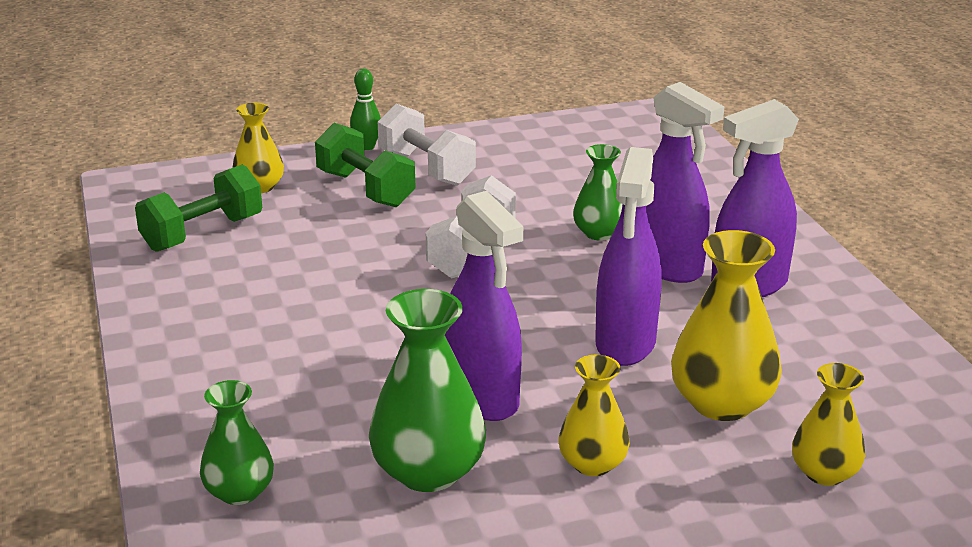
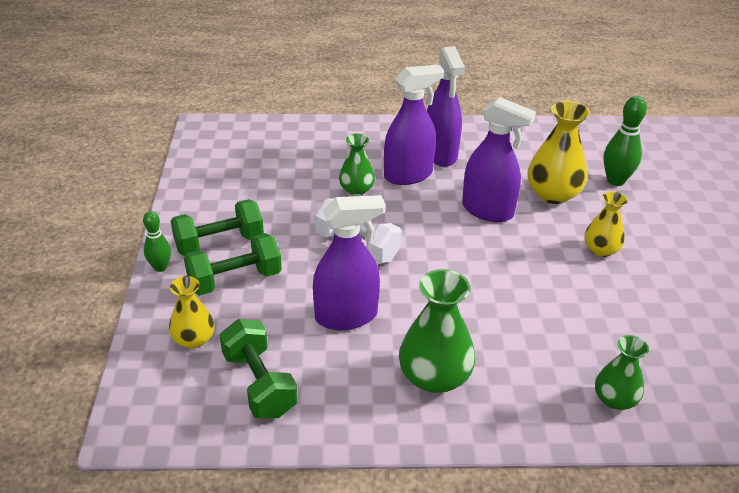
camera: 75 degrees left, 10 degrees up
(426, 168) = (219, 243): white dumbbell -> green dumbbell
(428, 471) = (601, 312): green vase -> green vase (434, 376)
(482, 397) = (531, 276): purple spray bottle -> purple spray bottle (346, 316)
(824, 473) = (615, 180): yellow vase -> green bowling pin

